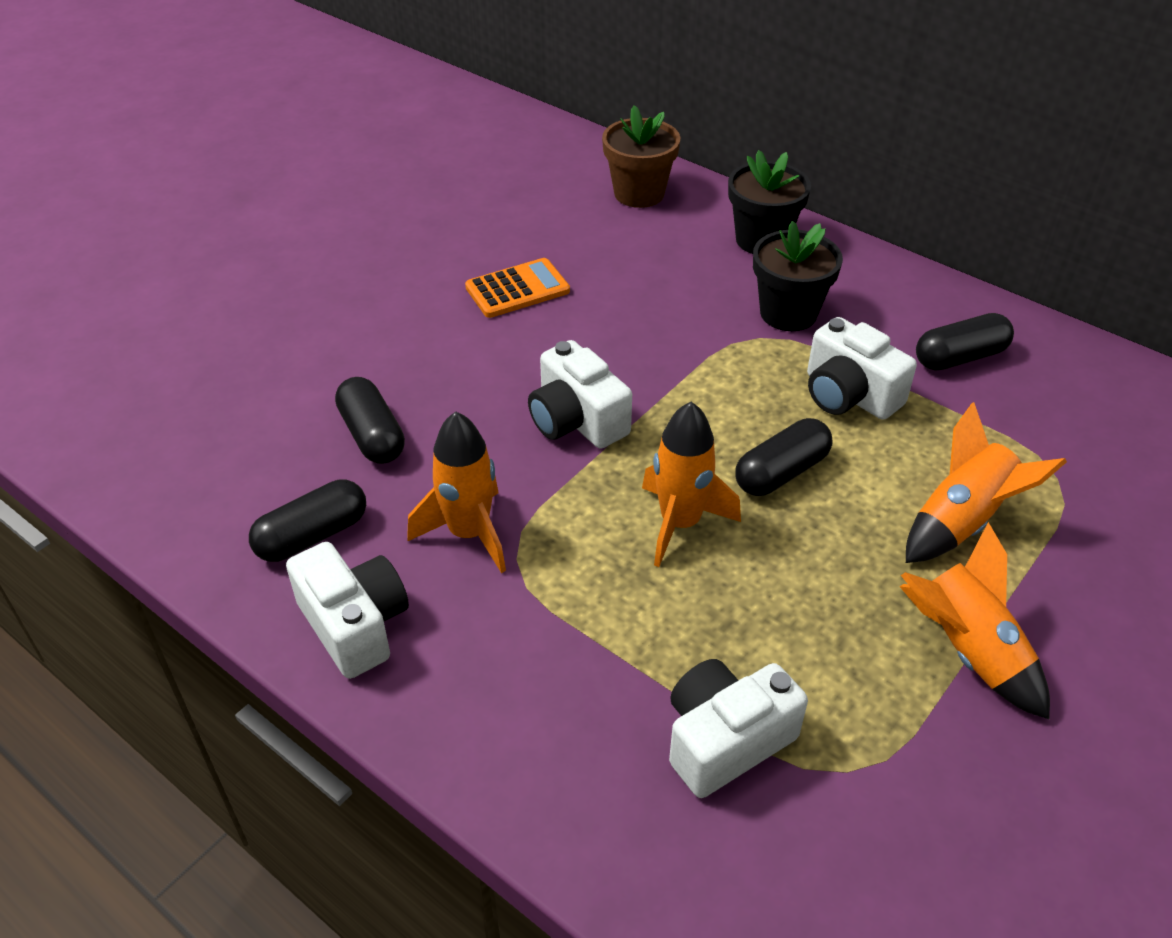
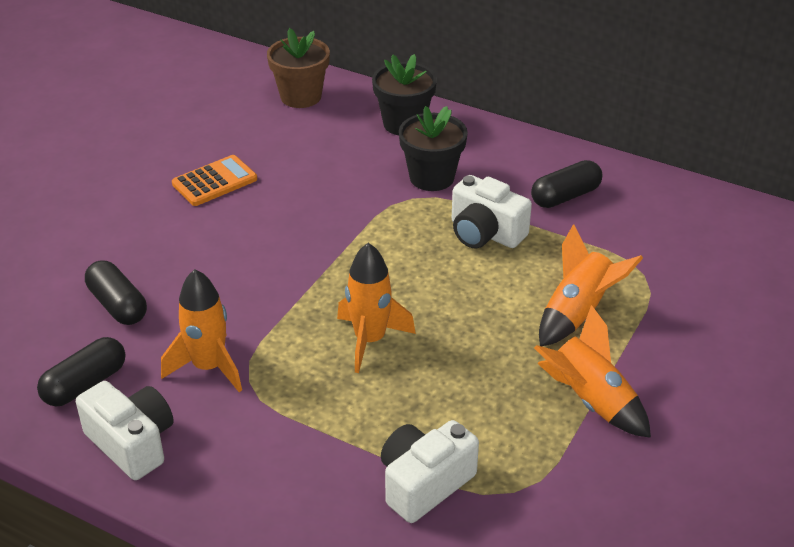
camera: 10 degrees left, 5 degrees down
(577, 420) = (279, 275): white camera -> none
(781, 472) = (441, 295): black capsule -> none

